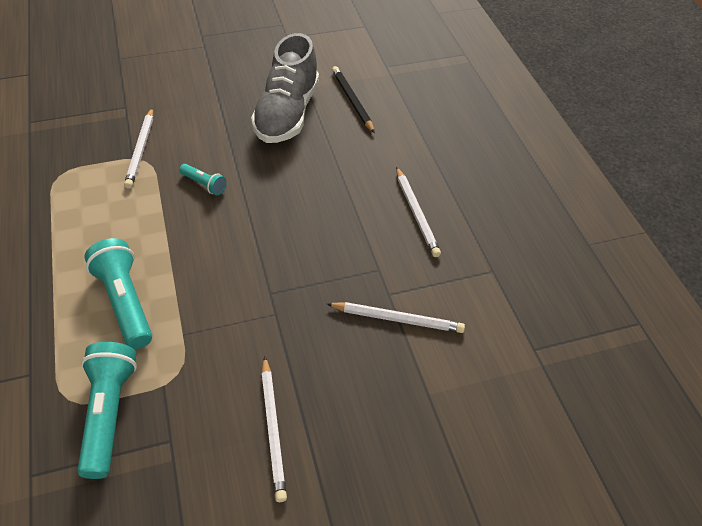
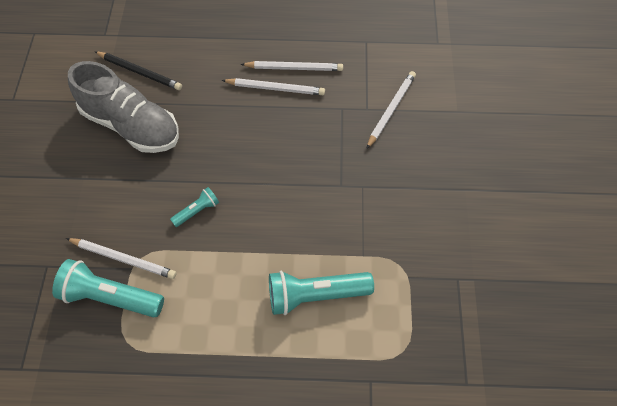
camera: 70 degrees left, 10 degrees up
(109, 413) = (424, 320): turquoise flashlight -> turquoise flashlight (110, 297)
(273, 429) = (463, 209): white pencil -> white pencil (275, 88)
(352, 101) = (139, 72): black pencil -> black pencil turned 150 degrees counterclockwise

